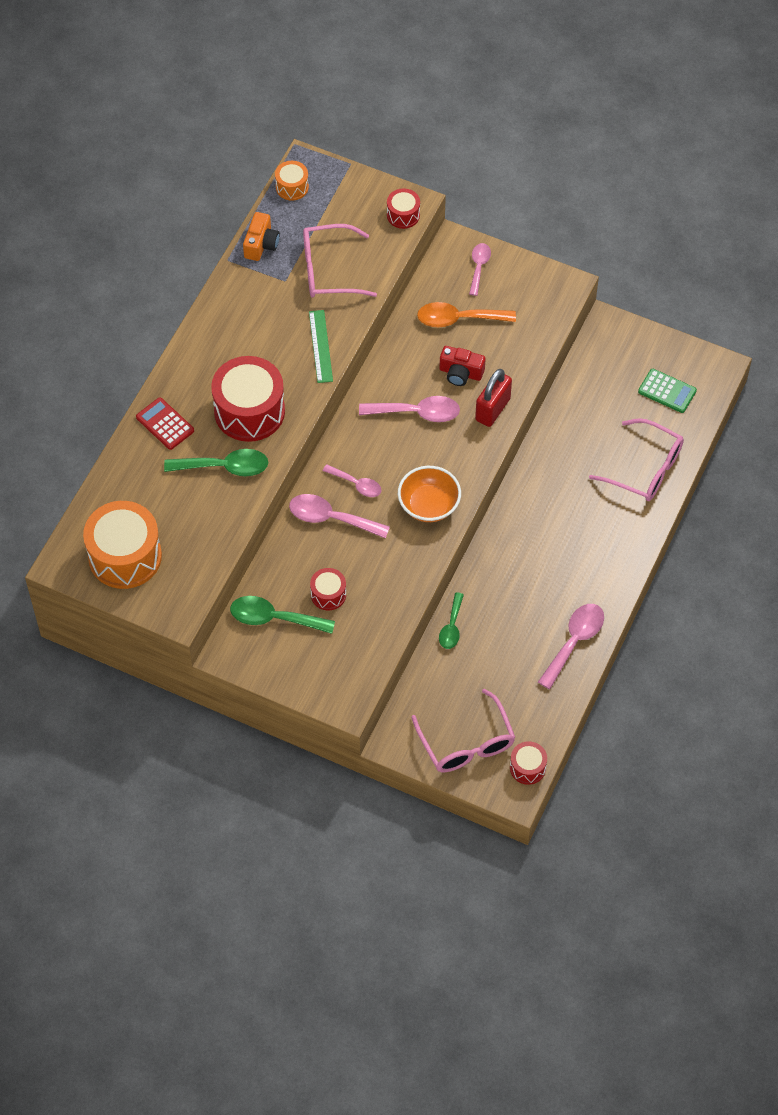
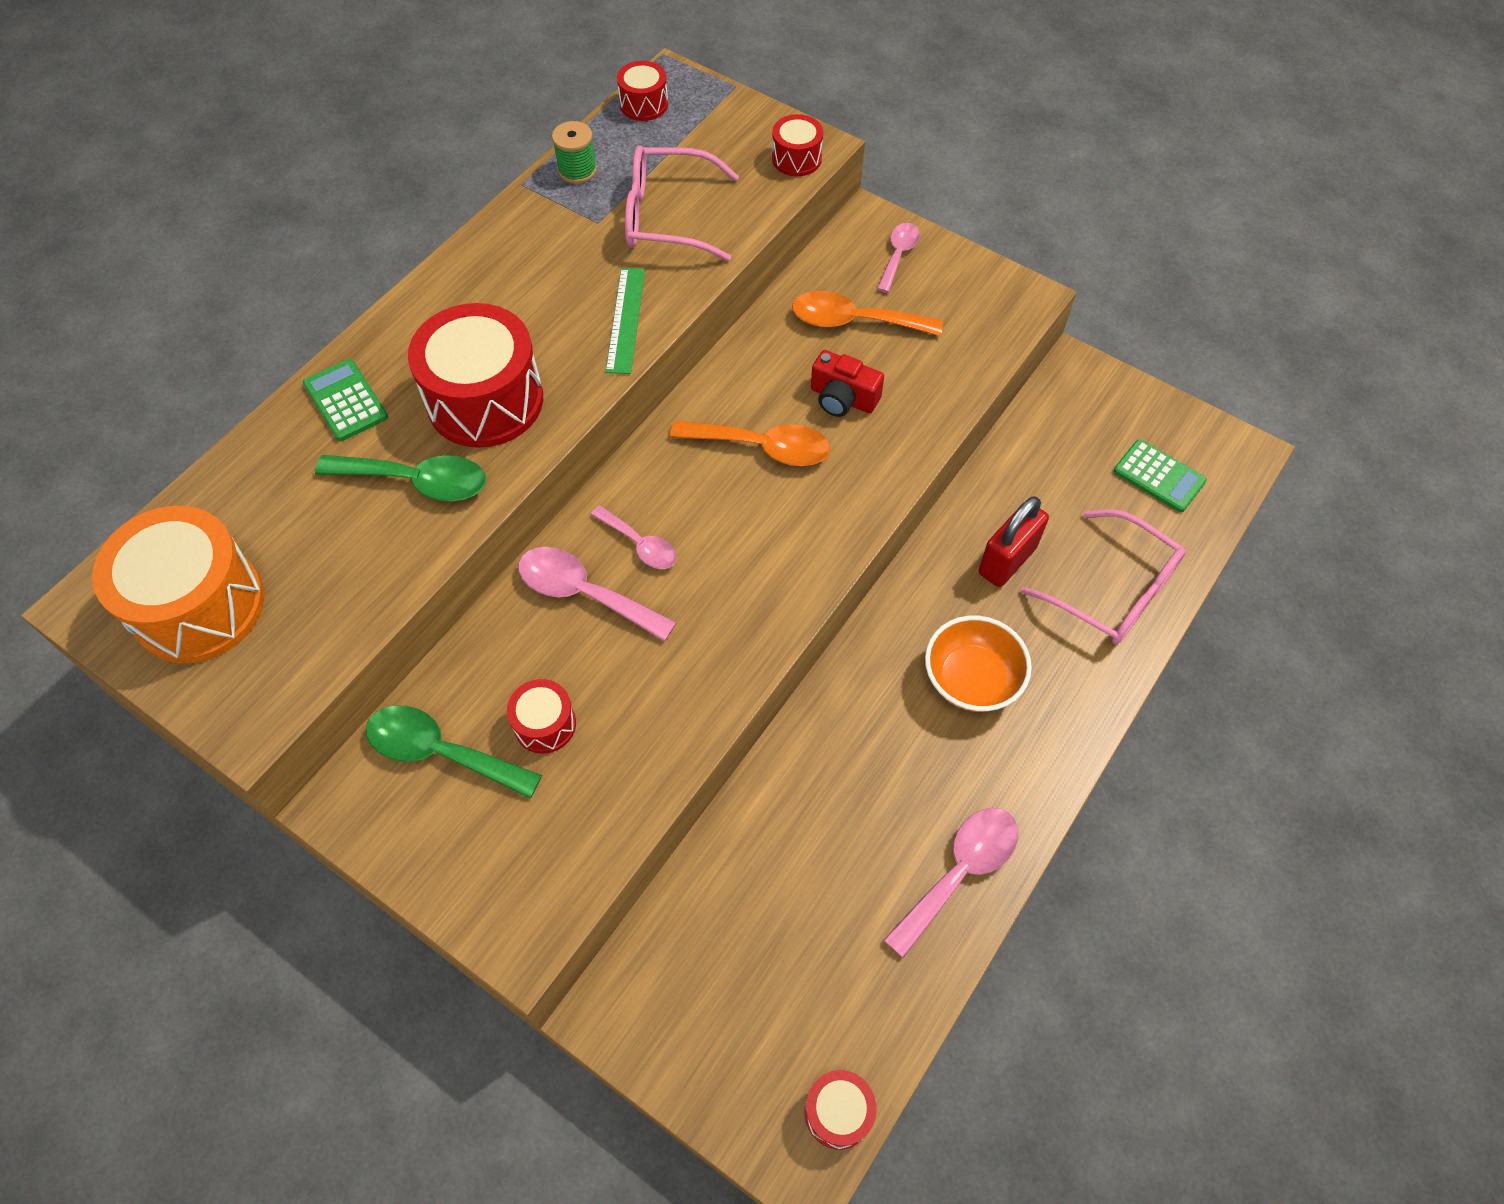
camera: 10 degrees right, 0 degrees up
(165, 424) = (346, 401): red calculator -> green calculator
(261, 244) = (577, 170): orange camera -> green spool
(292, 187) = (644, 104): orange drum -> red drum
(417, 413) = (762, 447): pink spoon -> orange spoon
(429, 505) = (750, 596): orange bowl -> orange bowl (971, 679)
(451, 627) = (753, 809): green spoon -> none
(466, 743) = (735, 1039): pink glasses -> none
(492, 409) = (883, 460): red padlock -> red padlock (1007, 560)

